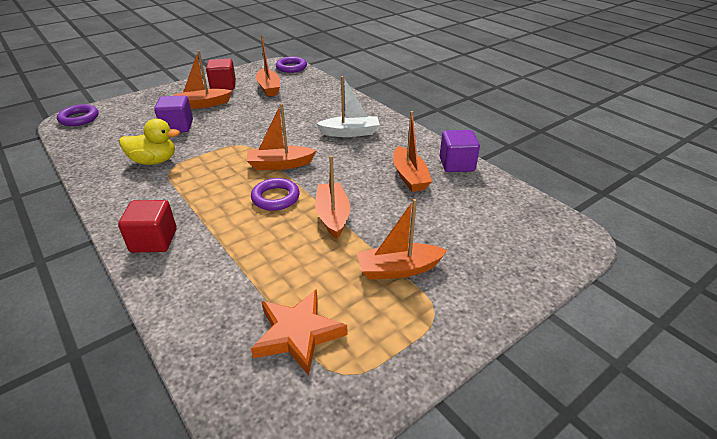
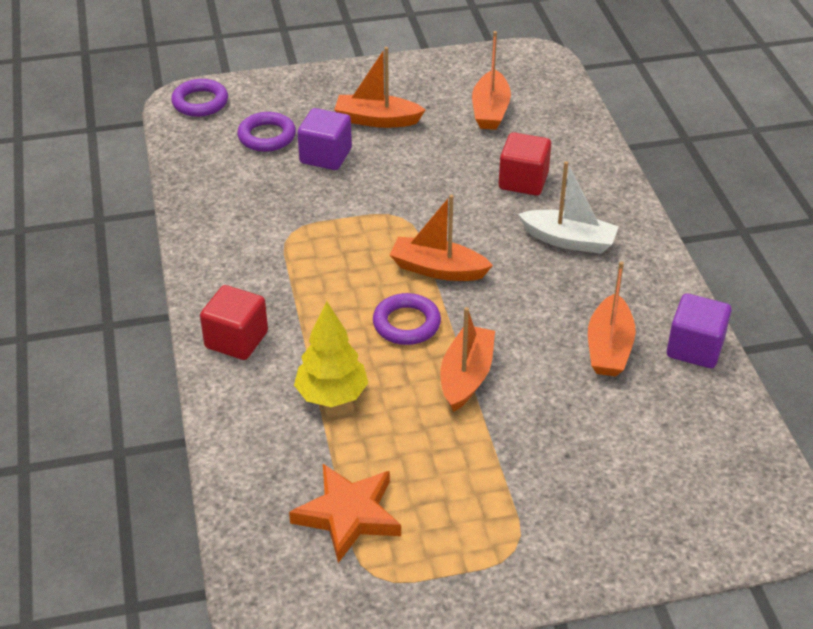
camera: 25 degrees right, 5 degrees up
(154, 161) = (275, 212): yellow duck -> none
(223, 86) = (422, 87): red cube -> red cube (523, 181)
(244, 255) = (332, 395): none -> yellow tree
(291, 67) = (549, 71): purple ring -> purple ring (267, 136)
(398, 269) = (506, 480): orange boat -> none

